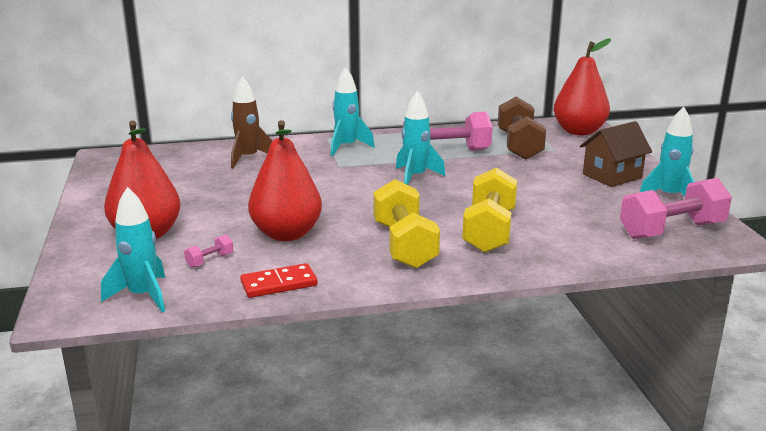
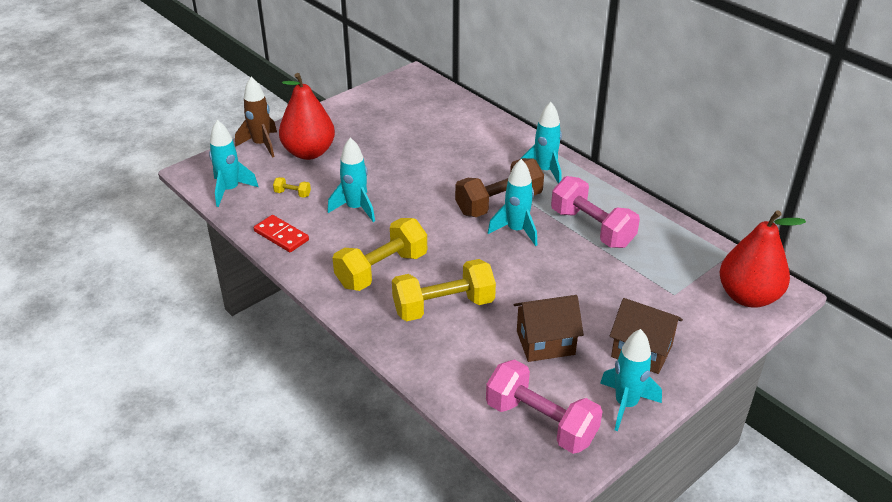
camera: 60 degrees right, 15 degrees up
(210, 260) = (292, 194): pink dumbbell -> yellow dumbbell
(248, 158) = (471, 135): brown rocket -> brown rocket (261, 145)
(286, 234) = (356, 208): red pear -> turquoise rocket
(519, 145) = (658, 267): brown dumbbell -> brown dumbbell (498, 203)
(575, 204) = (545, 343): none -> brown house

